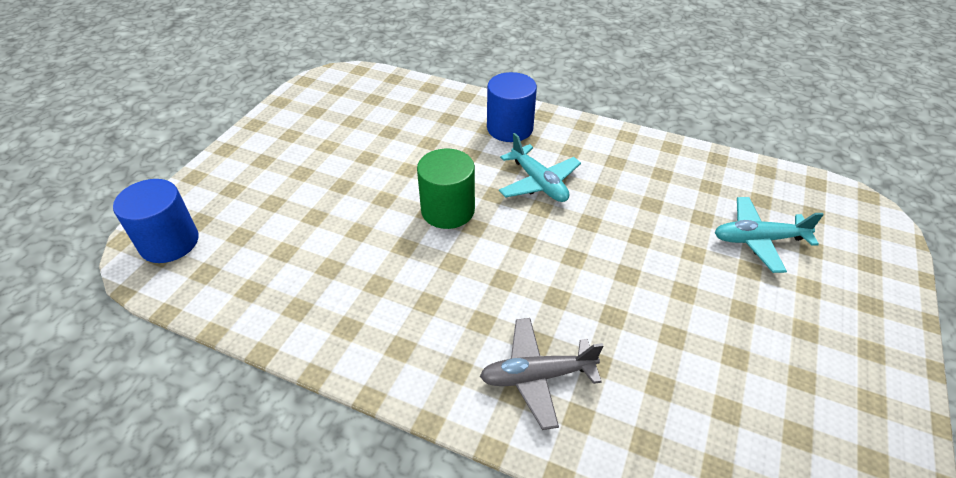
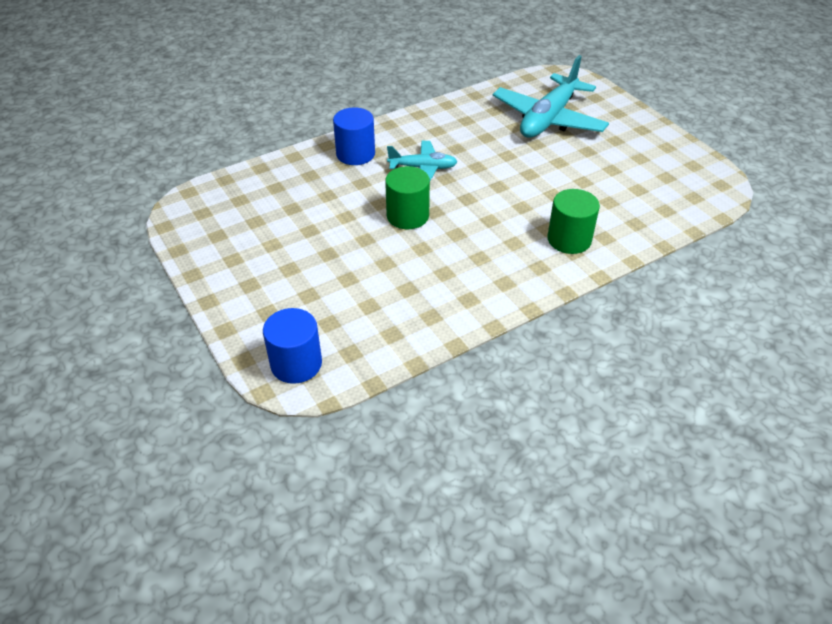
camera: 55 degrees left, 0 degrees up
(537, 376) = (569, 239): grey plane -> green cylinder
(758, 240) = (548, 119): turquoise plane -> turquoise plane, size x1.80

